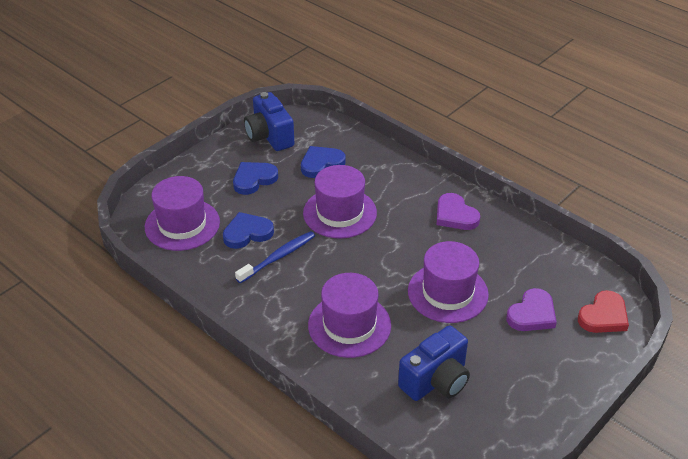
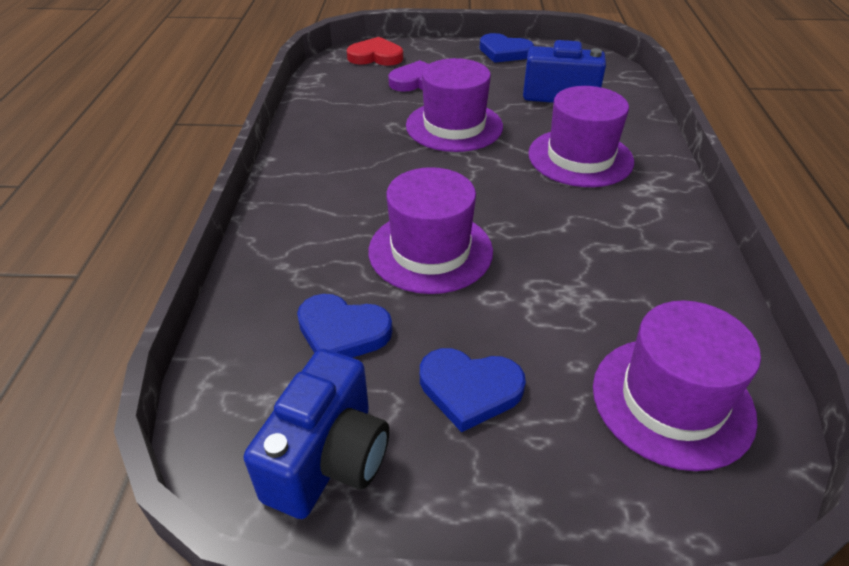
camera: 130 degrees left, 0 degrees up
(247, 233) = (581, 312): blue heart -> blue heart (504, 52)
(278, 257) = (575, 256): blue toothbrush -> none
(455, 215) = (327, 166): purple heart -> none

